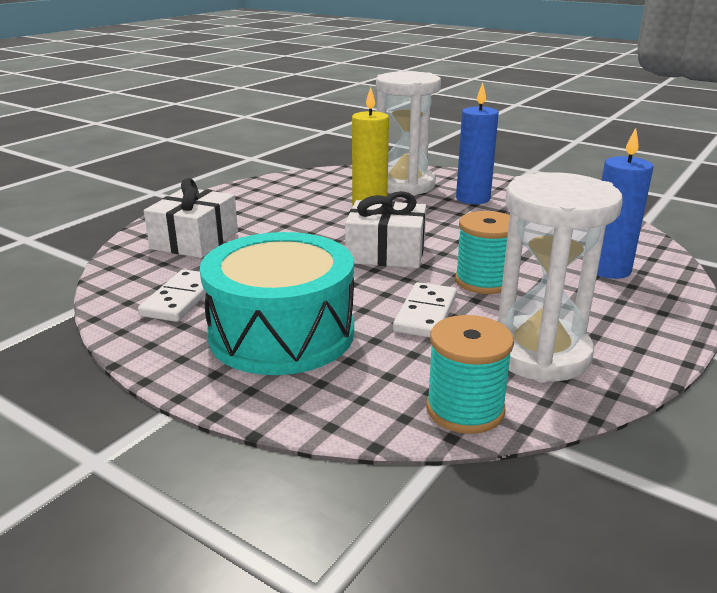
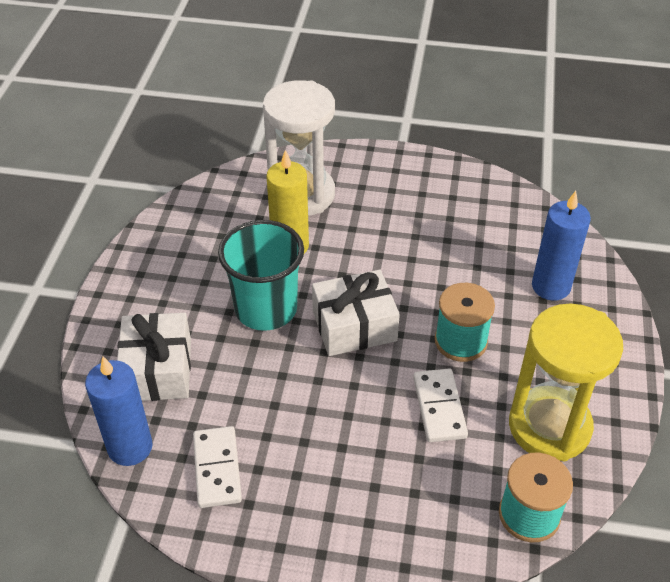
camera: 25 degrees left, 20 degrees up
(281, 333) = (340, 481): turquoise drum -> none
(316, 230) = (266, 309): none -> turquoise cup
(473, 198) = (382, 200): blue candle -> blue candle (130, 447)
(539, 354) = (549, 426): white hourglass -> yellow hourglass

